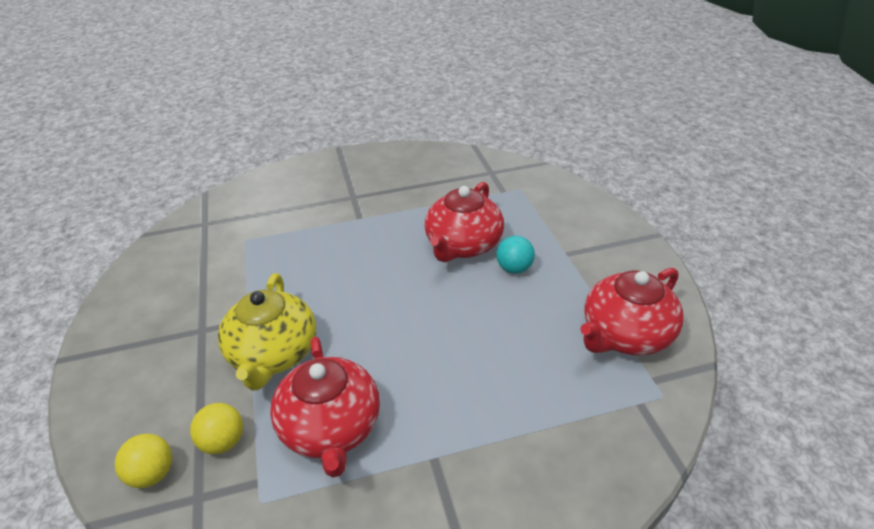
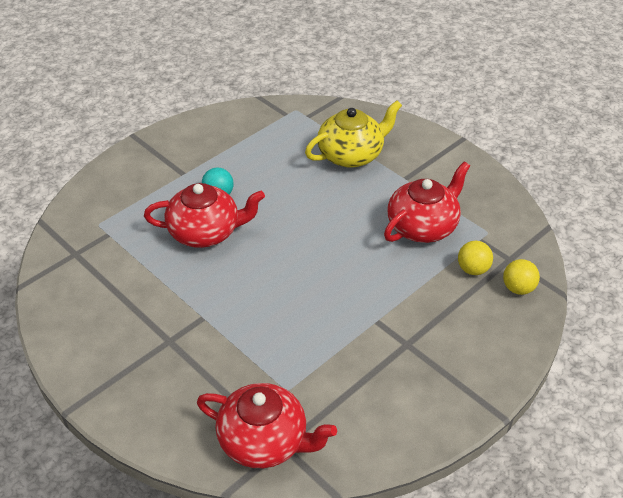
camera: 120 degrees left, 5 degrees up
(273, 354) = (394, 285): yellow teapot -> yellow teapot (351, 155)
(626, 335) = (255, 130): red teapot -> red teapot (264, 441)

